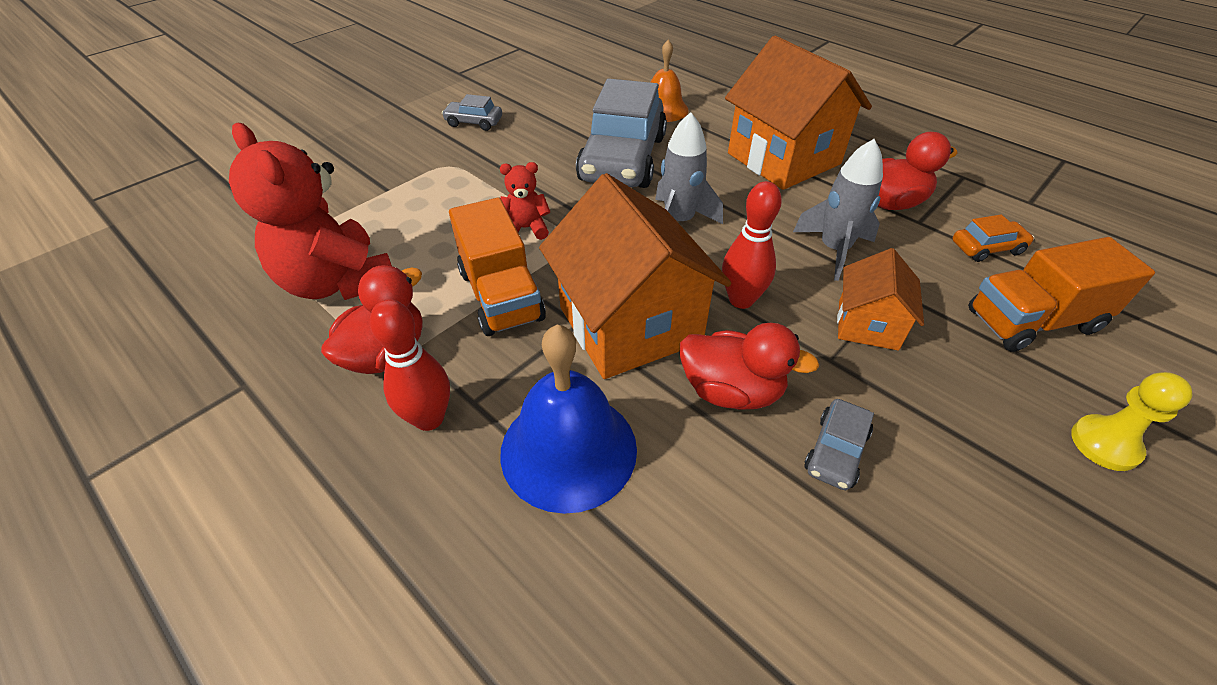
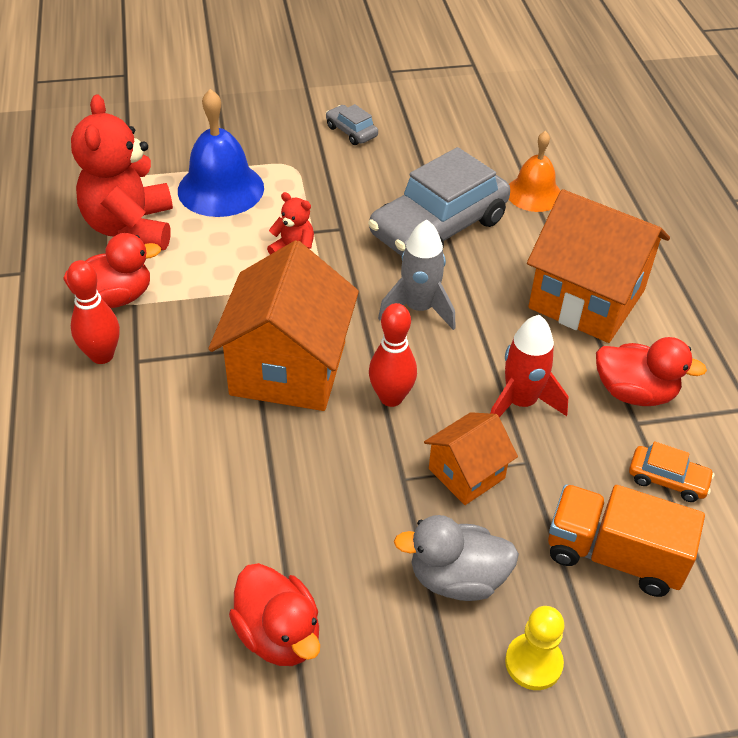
camera: 35 degrees right, 0 degrees up
(501, 295) = (224, 296): orange truck -> none
(568, 449) = (162, 425): blue bell -> blue bell (221, 189)
(731, 391) = (304, 454): red duck -> red duck (279, 634)
(783, 159) = (586, 299): orange house -> orange house turned 60 degrees counterclockwise
(834, 250) = (520, 403): grey rocket -> red rocket
(836, 451) = (326, 535): grey car -> none
(970, 414) = (457, 578): none -> grey duck

